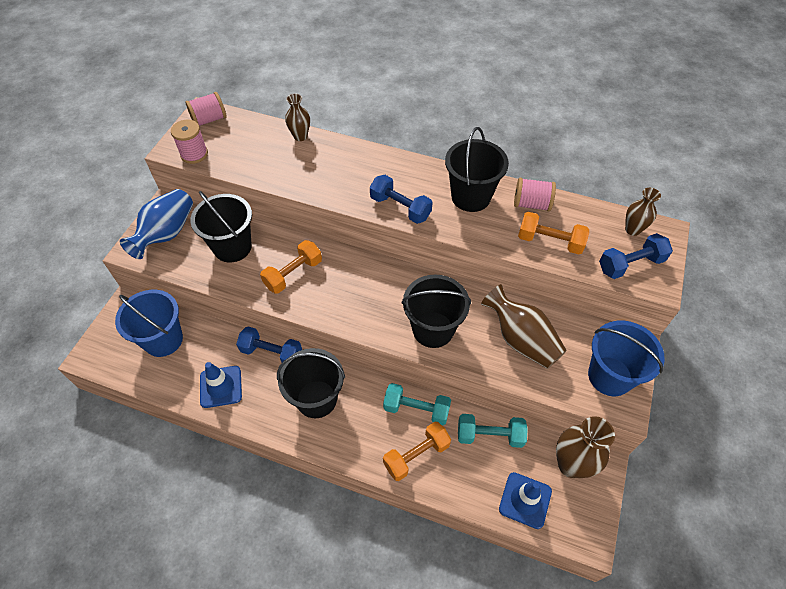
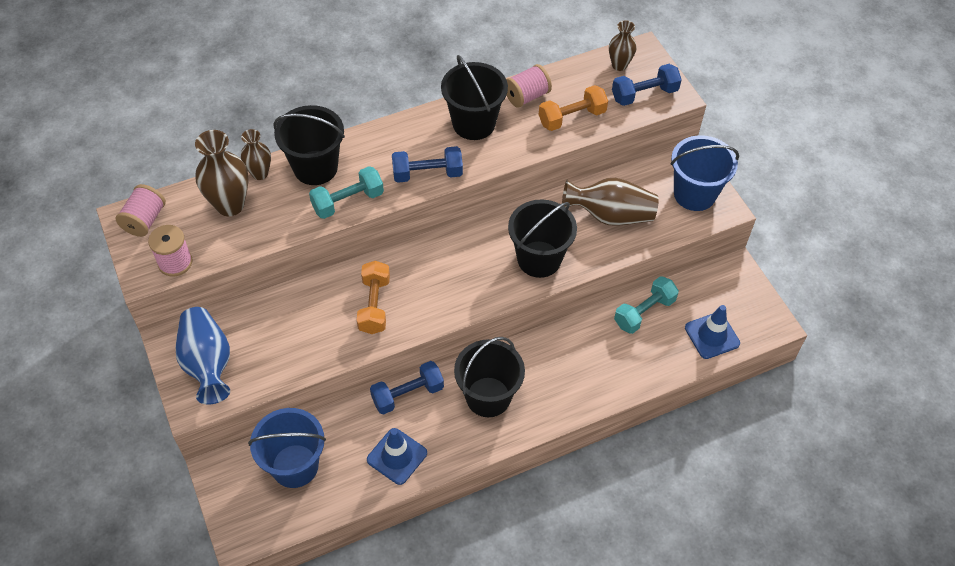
camera: 45 degrees left, 0 degrees up
(232, 247) = (289, 326): black bucket -> black bucket (315, 168)
(416, 409) = (573, 339): turquoise dumbbell -> turquoise dumbbell (348, 201)
(416, 455) = (609, 371): orange dumbbell -> none
(571, 464) = (716, 285): brown vase -> brown vase (230, 205)
(630, 264) = (644, 94): blue dumbbell -> blue dumbbell turned 45 degrees clockwise

